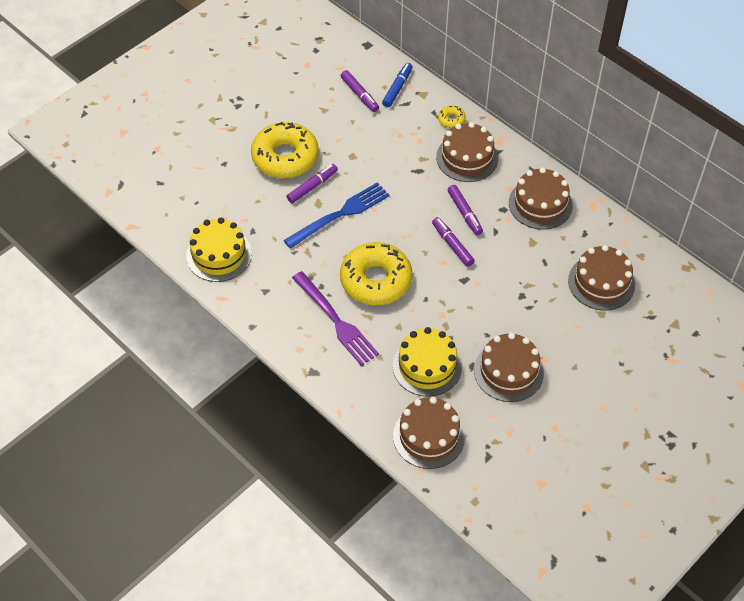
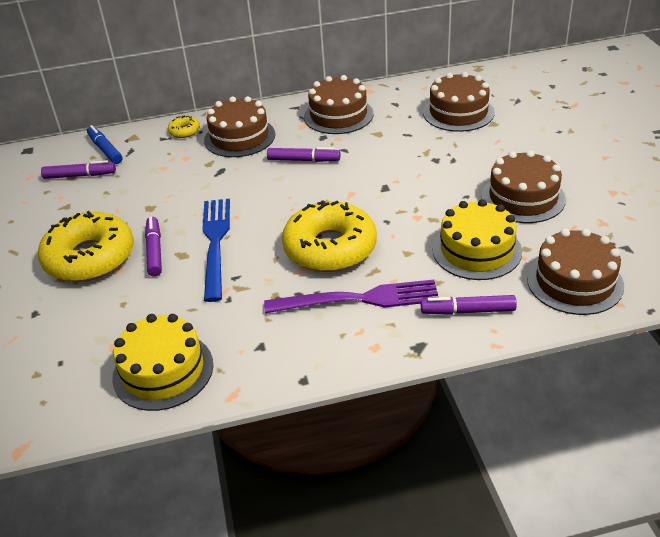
camera: 55 degrees left, 15 degrees down
(452, 245) = (334, 180): purple marker -> purple marker (468, 311)

